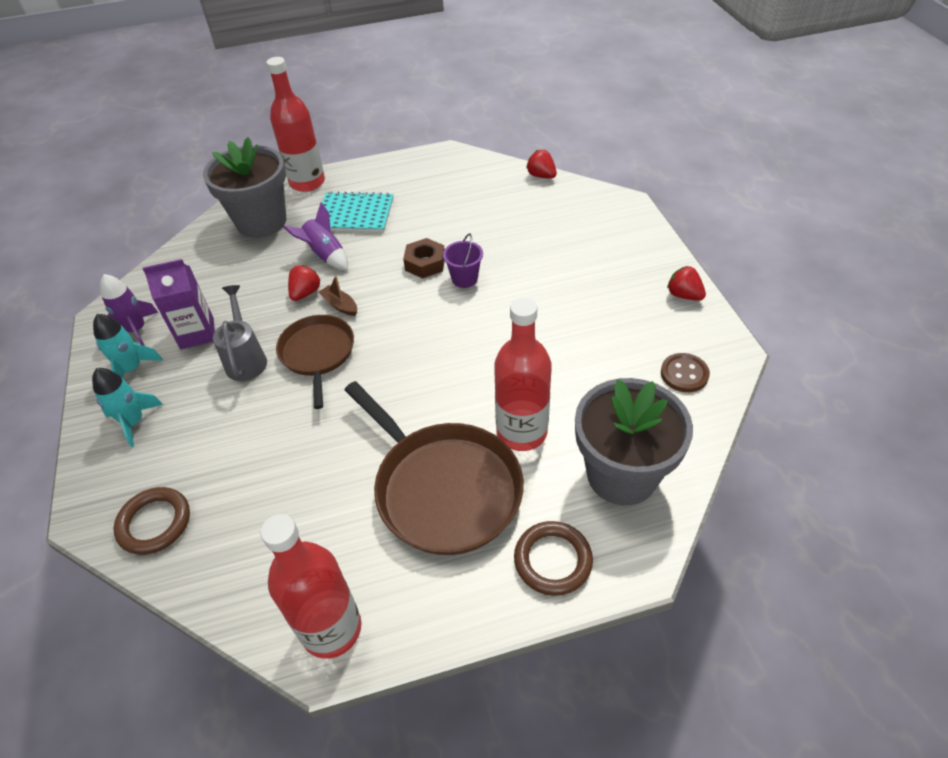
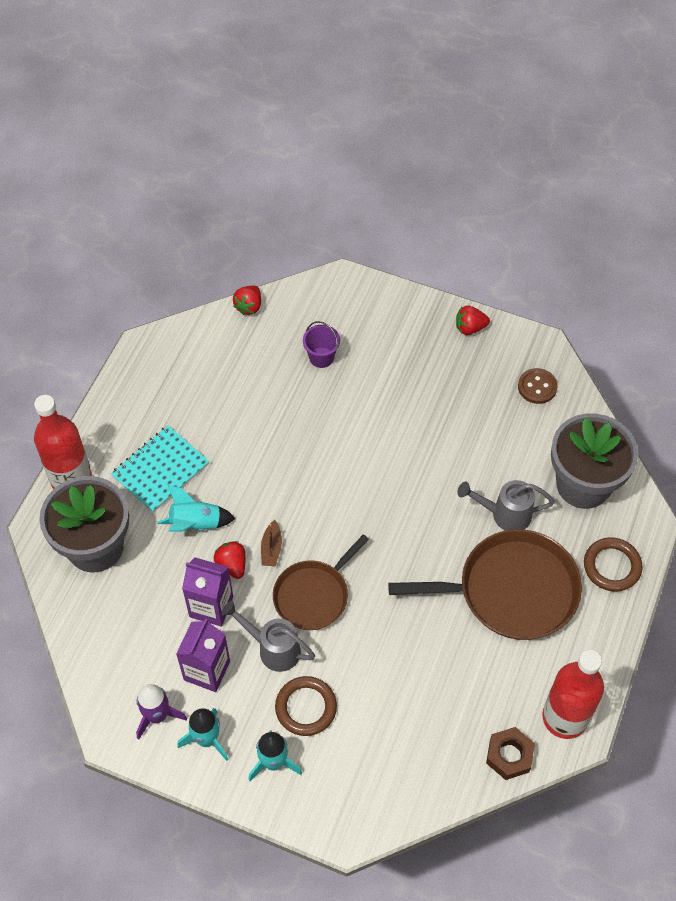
camera: 55 degrees left, 10 degrees up
(154, 523) = (393, 788): brown ring -> brown ring (306, 707)
(258, 303) = (211, 606): none -> purple carton
(317, 354) = (314, 595): brown pan -> brown pan turned 75 degrees counterclockwise
(325, 255) = (196, 524): purple rocket -> turquoise rocket
(340, 305) = (271, 548): brown boat -> brown boat turned 75 degrees counterclockwise
(425, 263) = (278, 460): brown nut -> brown nut (509, 755)
(464, 279) = (323, 446): purple bucket -> purple bucket (321, 357)
(521, 432) = (504, 514): red bottle -> grey watering can
(541, 176) = (249, 306): red strawberry -> red strawberry turned 60 degrees counterclockwise

